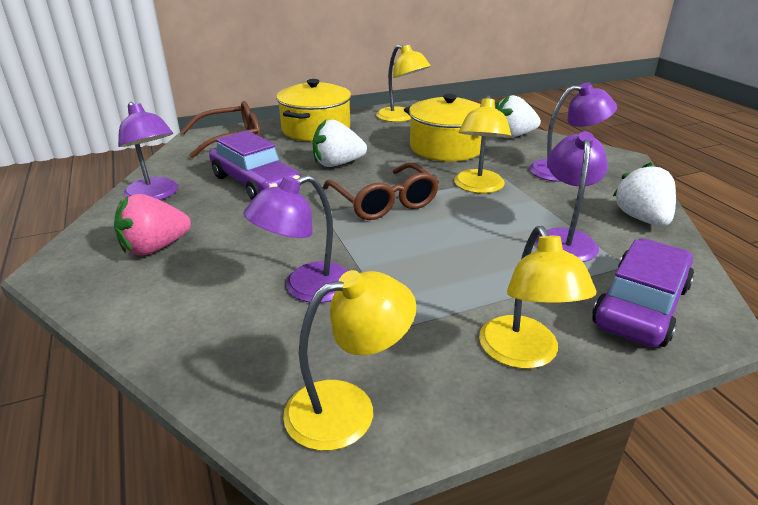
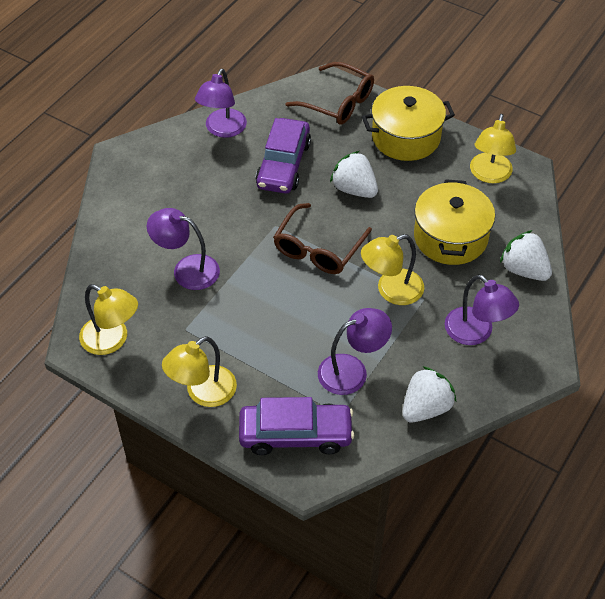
camera: 55 degrees right, 20 degrees up
(155, 248) = (169, 177): pink strawberry -> none

